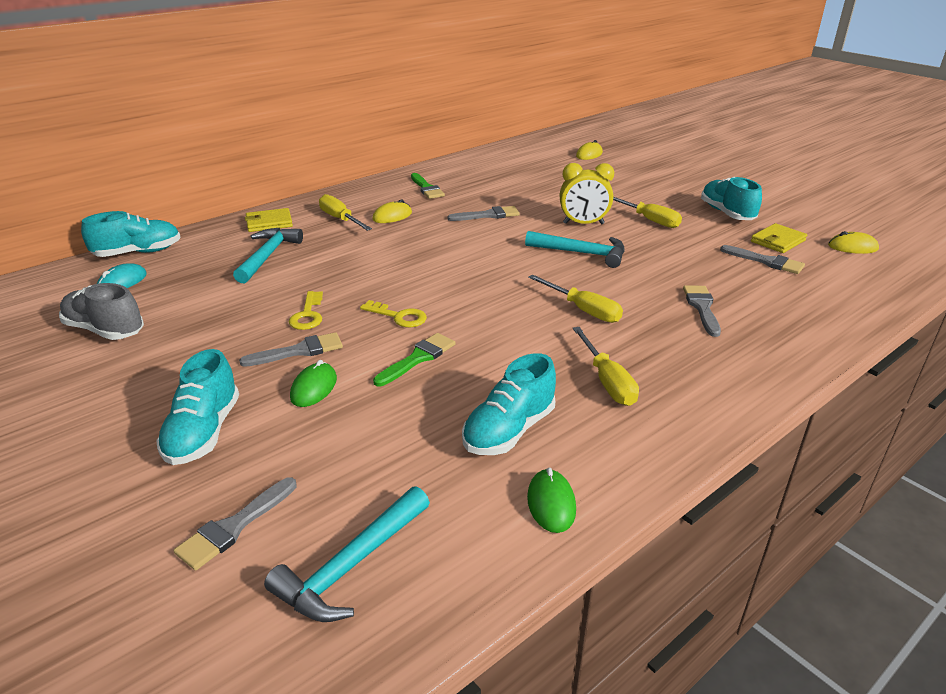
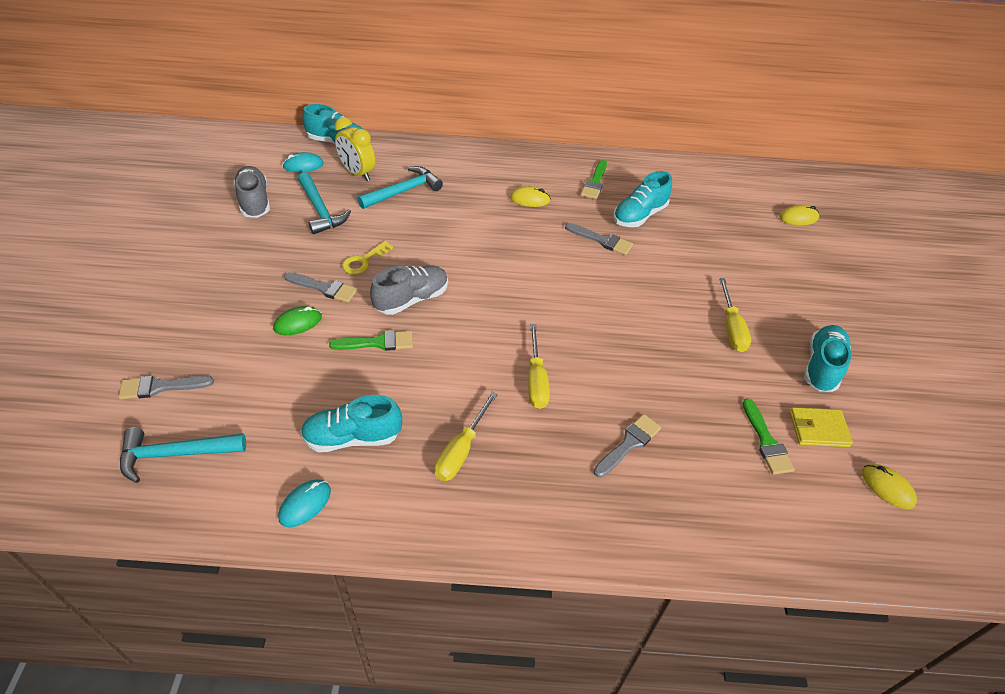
camera: 40 degrees right, 15 degrees up
(204, 432) = (215, 314): turquoise shoe -> turquoise shoe (639, 215)
(269, 223) = (441, 158): yellow wallet -> none
(340, 219) = (491, 181): yellow screwdriver -> none
(398, 316) = (411, 299): yellow key -> grey shoe
(551, 503) = (305, 504): green mouse -> turquoise mouse
(582, 253) = (617, 326): turquoise hammer -> turquoise hammer (320, 210)
(583, 223) = (666, 296): yellow clock -> yellow clock (357, 173)
(766, 261) = (766, 441): grey brush -> green brush

